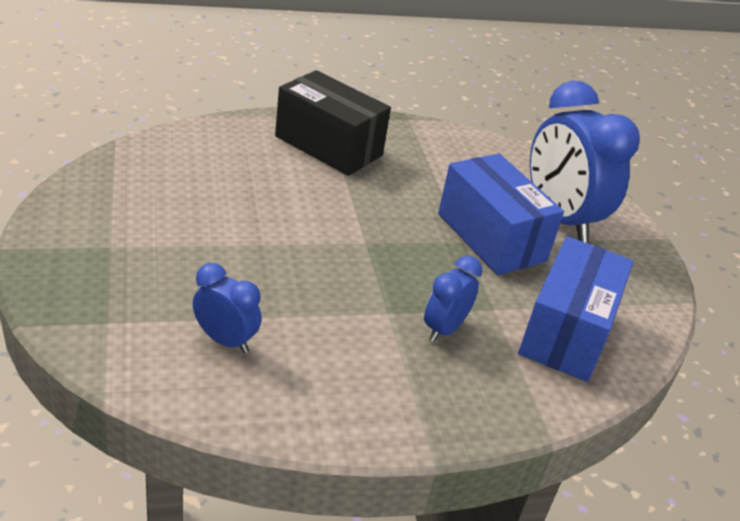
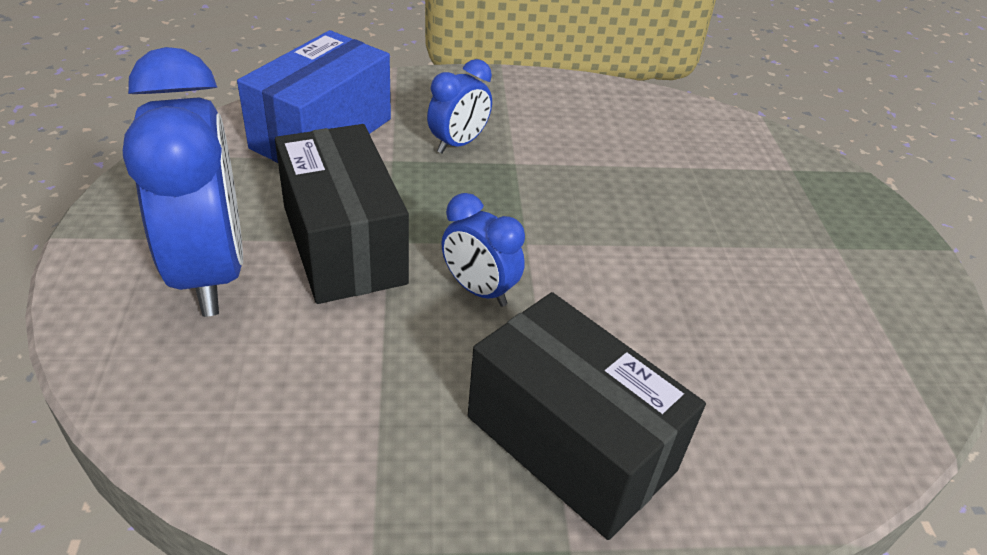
camera: 170 degrees left, 5 degrees up
(225, 340) = (678, 147): blue clock -> blue clock (479, 290)
(491, 237) = (344, 244): blue box -> black box

